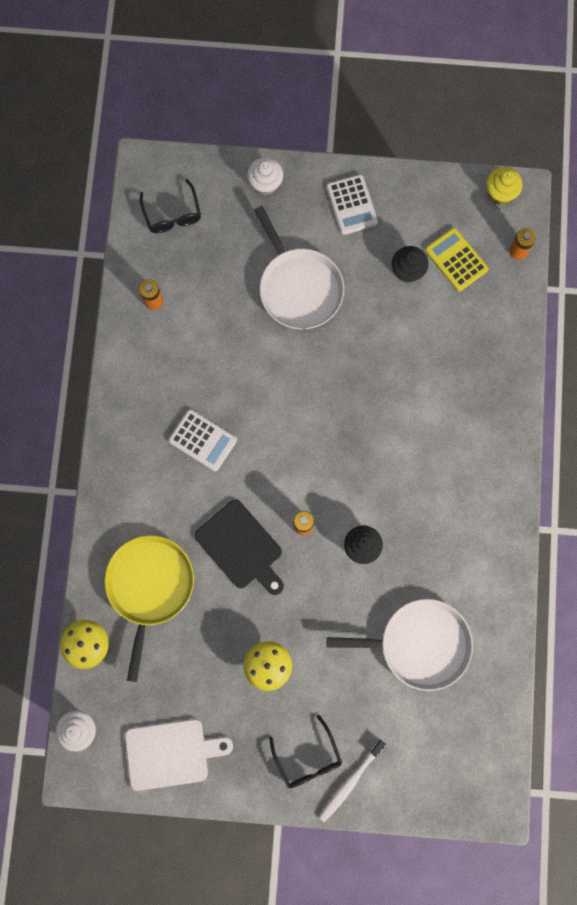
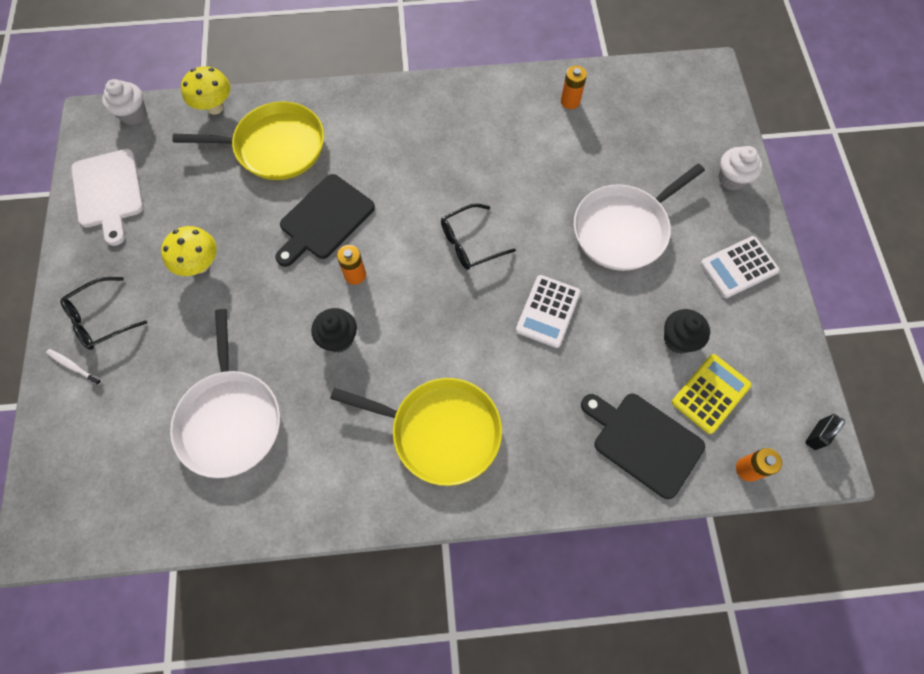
camera: 80 degrees right, 10 degrees down
(172, 215) = (666, 102): black glasses -> black glasses (469, 243)
(203, 440) = (433, 167): white calculator -> white calculator (548, 311)
(350, 782) = (73, 366): white toothbrush -> white toothbrush, size x0.62
(455, 474) = (440, 431): none -> yellow pan
(486, 320) = (643, 442): none -> black cutting board
(500, 193) = (817, 435): yellow cupcake -> black padlock

